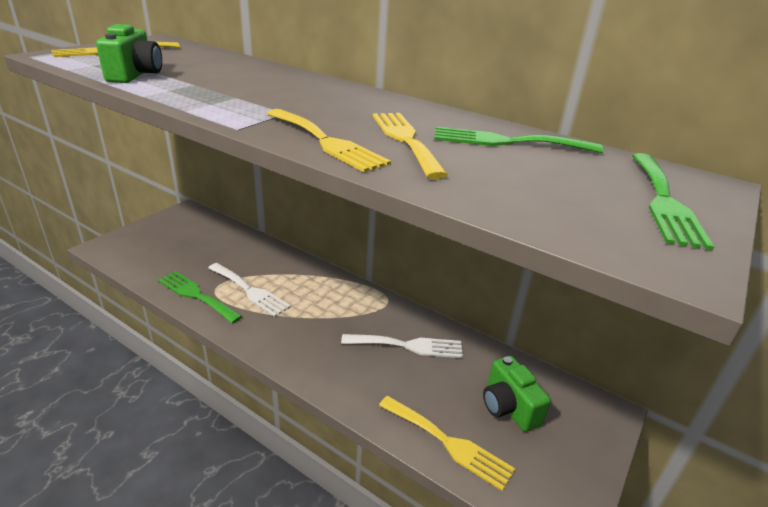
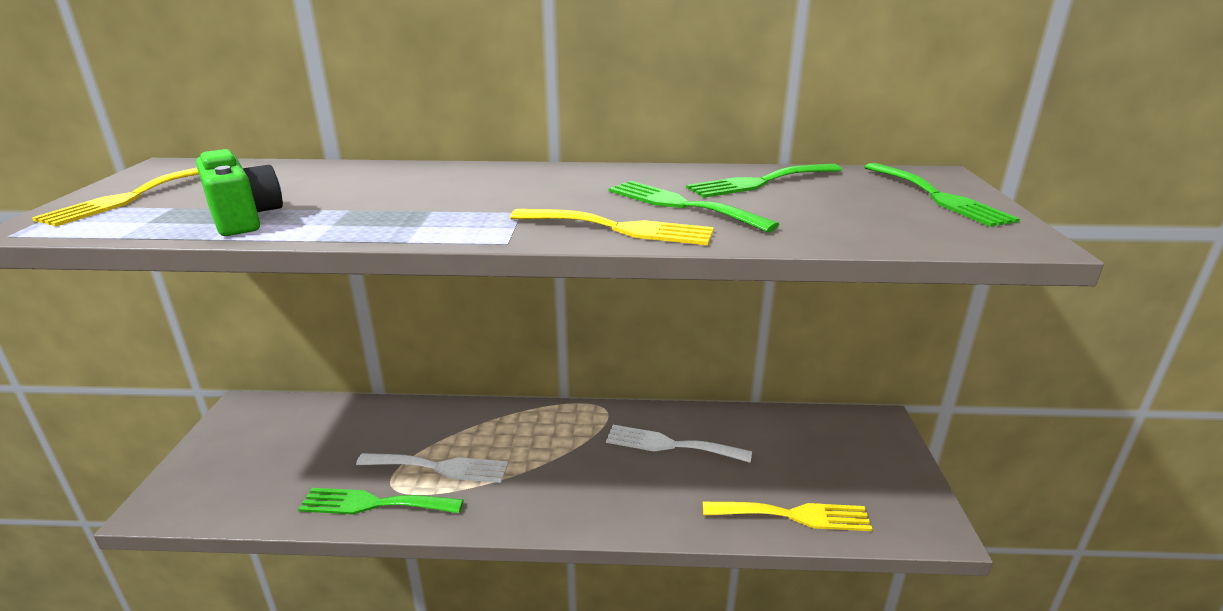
camera: 30 degrees left, 5 degrees down
(405, 140) = (681, 205): yellow fork -> green fork
(408, 346) = (670, 445): white fork -> white fork turned 135 degrees counterclockwise
(508, 407) = (808, 457): green camera -> none

